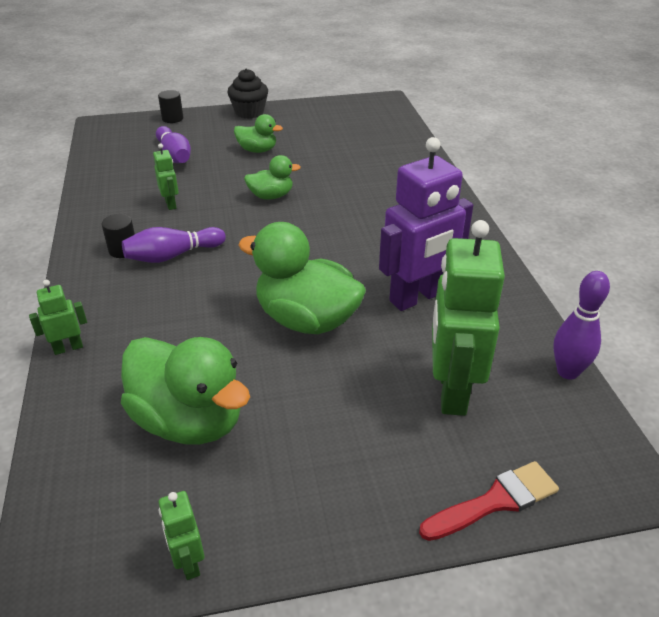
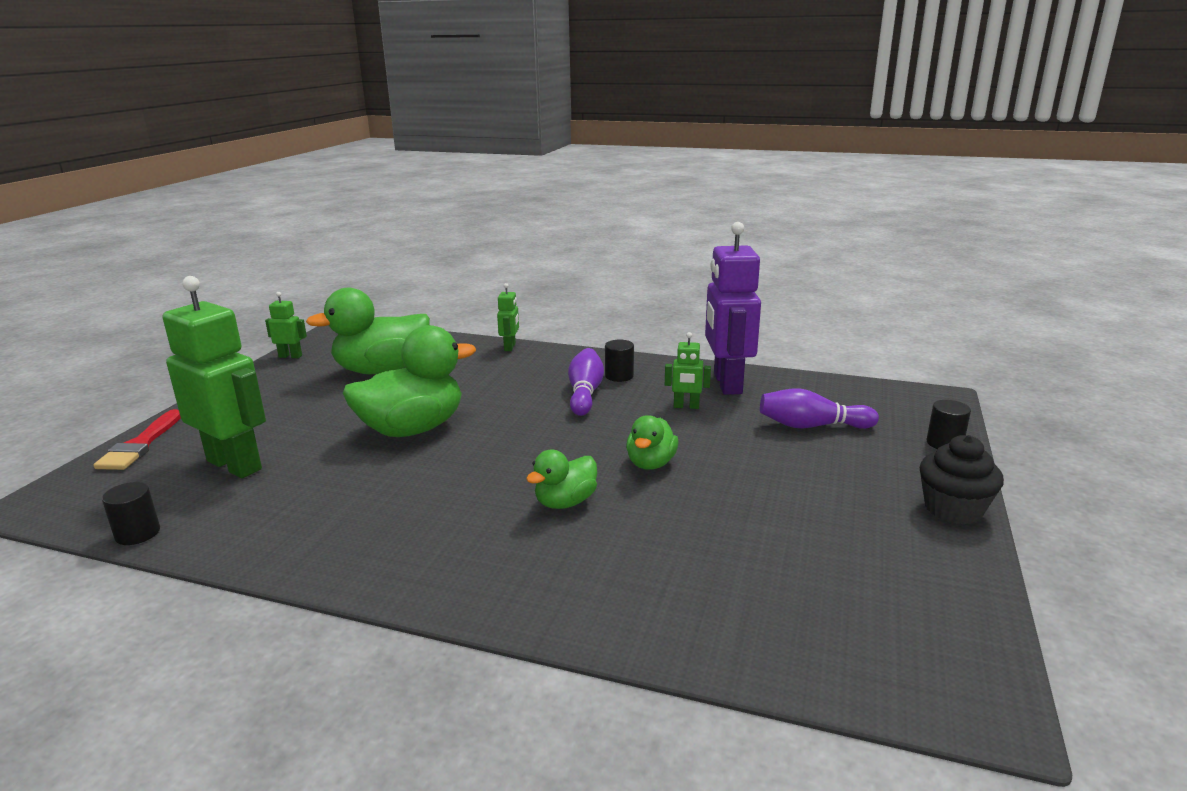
camera: 120 degrees right, 15 degrees down
(257, 150) = (794, 484): green duck -> green duck (565, 502)
(417, 297) = (354, 492): purple robot -> purple robot (727, 384)
(567, 372) = (138, 533): purple bowling pin -> black cylinder

